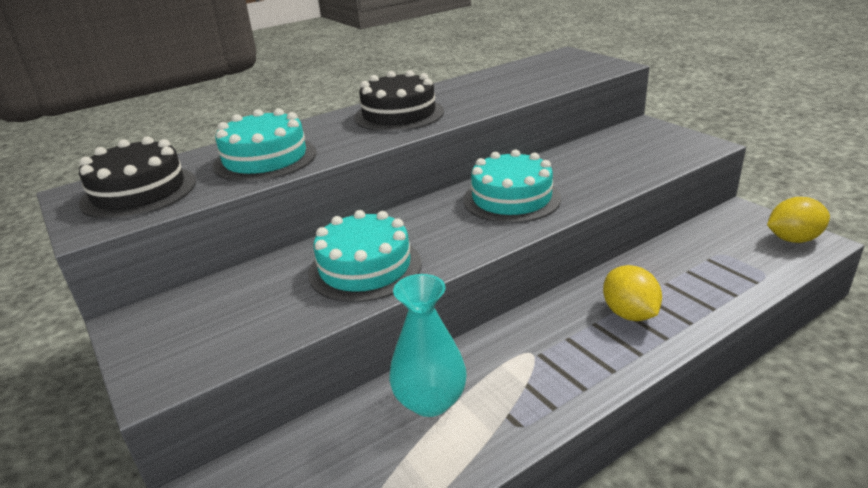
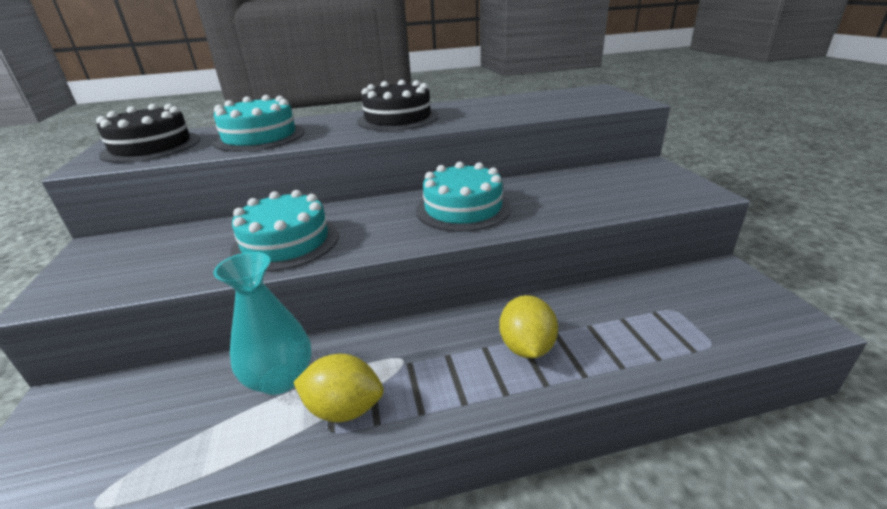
camera: 20 degrees right, 0 degrees up
(793, 239) = (772, 313): yellow lemon -> yellow lemon (344, 409)

